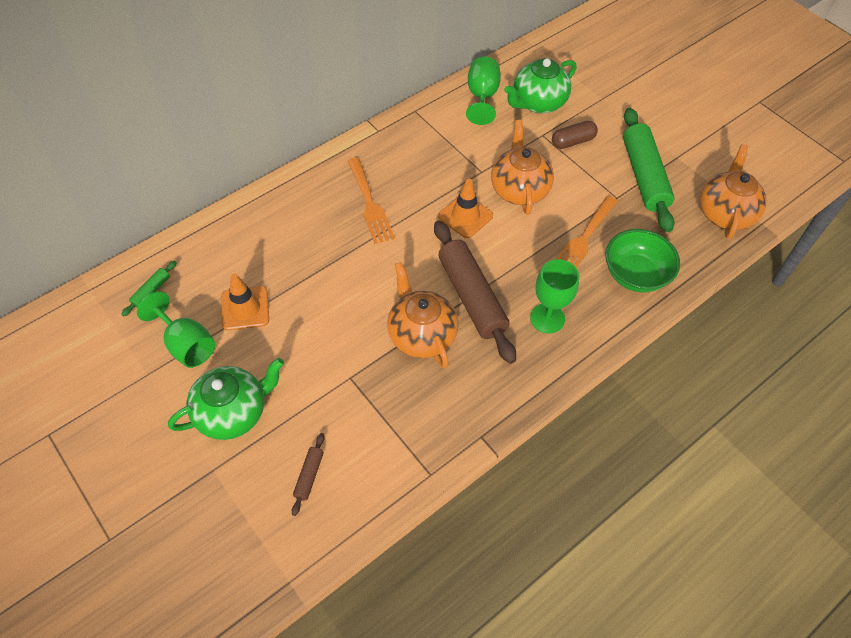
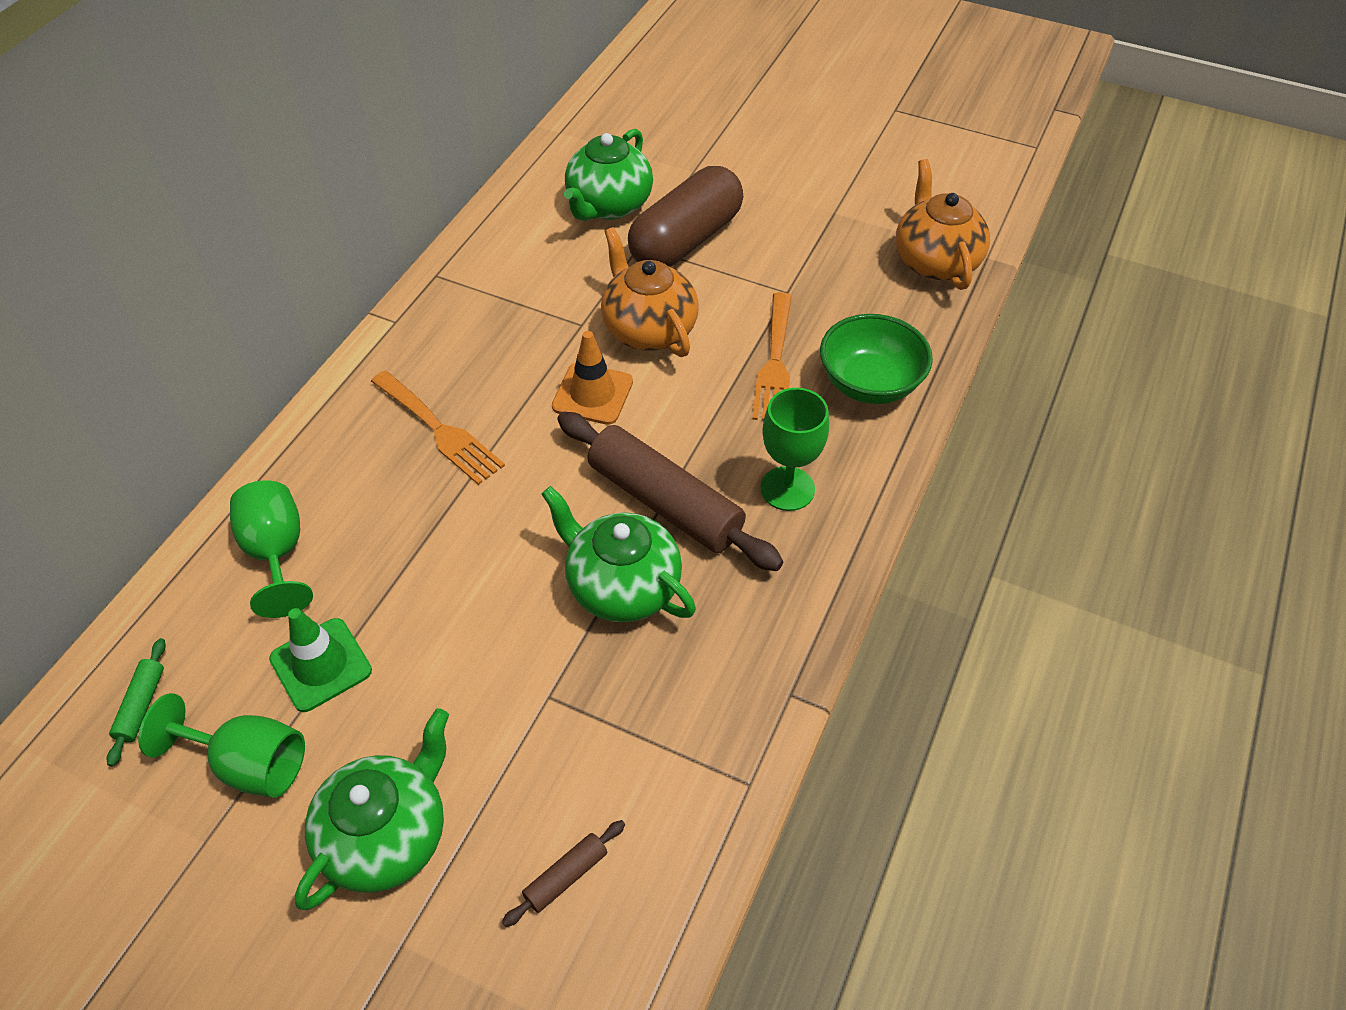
camera: 25 degrees left, 5 degrees down
(245, 308) = (321, 665): orange traffic cone -> green traffic cone
(309, 476) = (566, 876): brown rolling pin -> brown rolling pin turned 60 degrees clockwise
(421, 334) = (622, 586): orange teapot -> green teapot
(482, 97) = (525, 223): green goblet -> green goblet (277, 553)
(573, 141) = (686, 240): brown capsule -> brown capsule, size x1.94
(644, 176) = (806, 252): green rolling pin -> none

